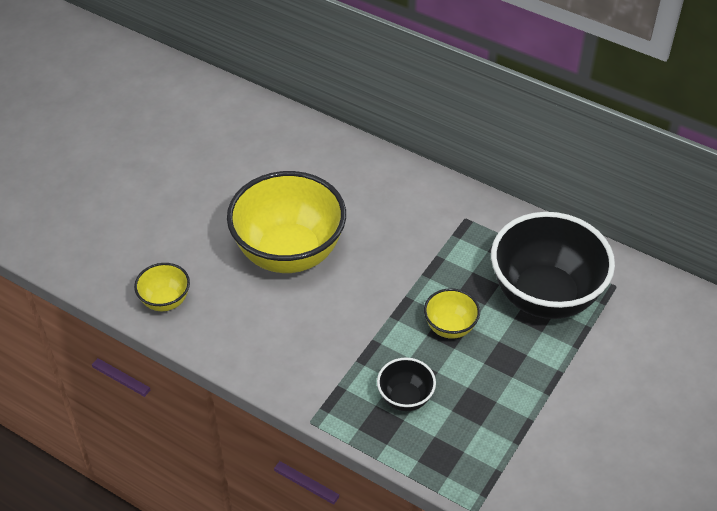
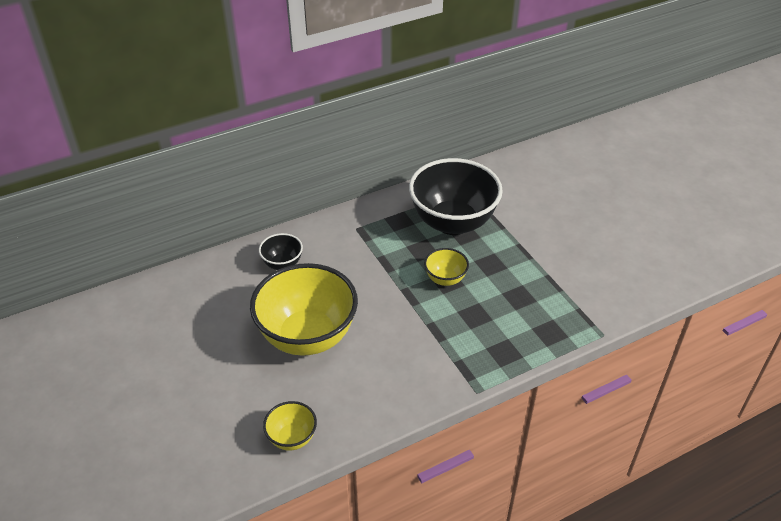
camera: 60 degrees left, 5 degrees down
(405, 398) = (490, 329): black bowl -> black bowl (282, 264)

